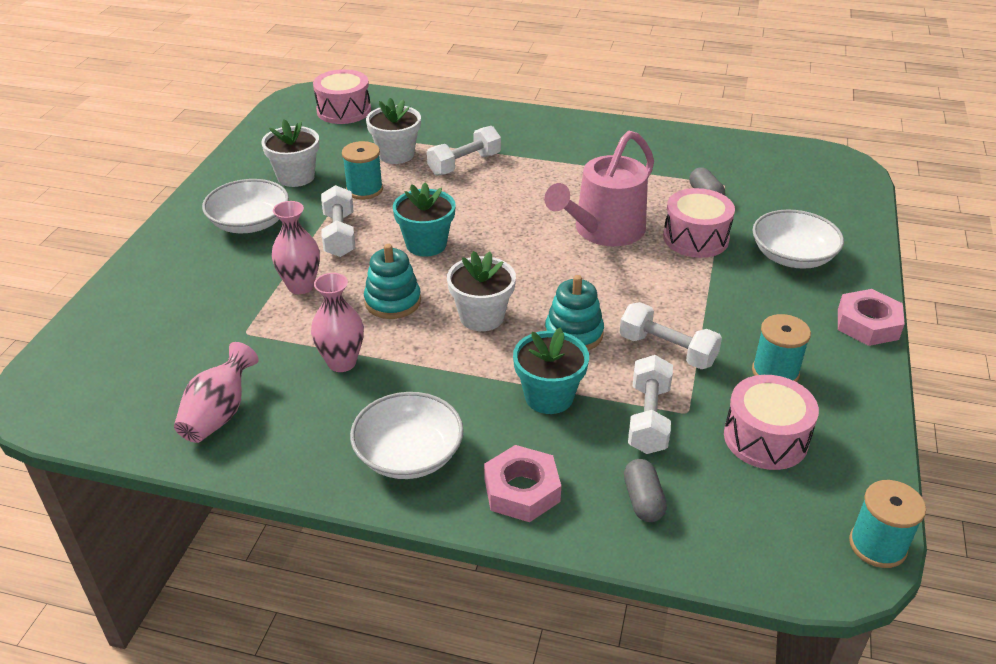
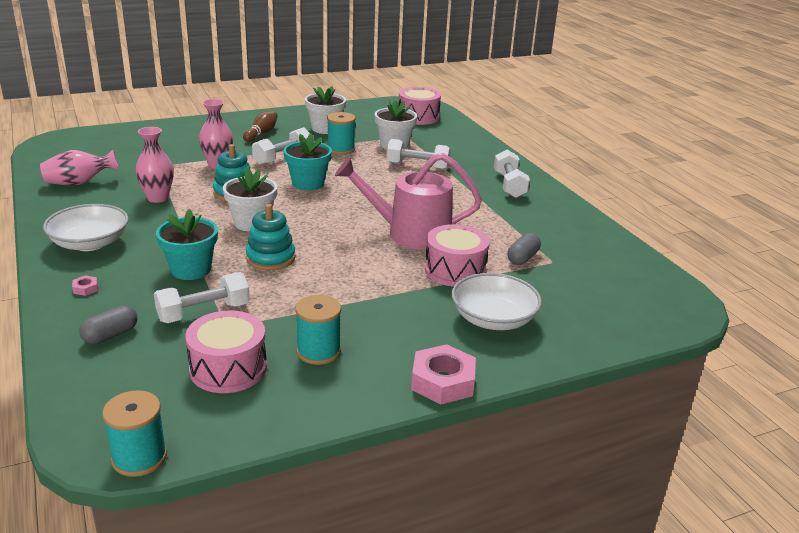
camera: 50 degrees right, 10 degrees down
(250, 223) = (261, 133): white bowl -> brown bowling pin
(521, 490) = (85, 288): pink nut -> pink nut, size x0.43
(667, 350) = (293, 298): white dumbbell -> white dumbbell (509, 185)

